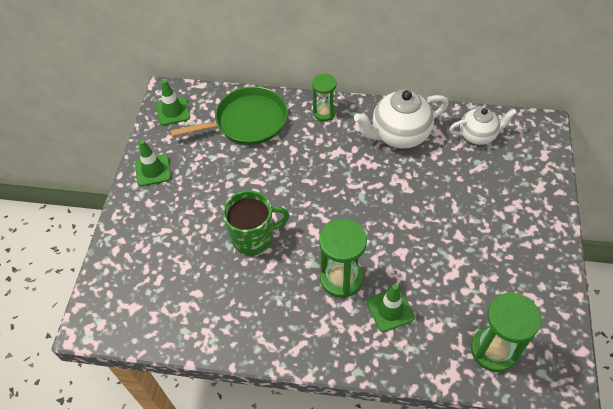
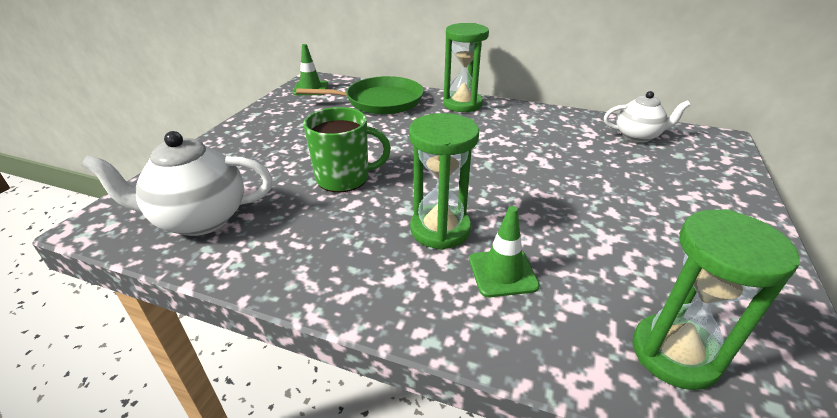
camera: 10 degrees right, 20 degrees down
(153, 170) = (265, 119): green traffic cone -> none
(324, 112) = (462, 104): green hourglass -> green hourglass, size x1.56
(399, 135) = (542, 126): white teapot -> white teapot (199, 219)

